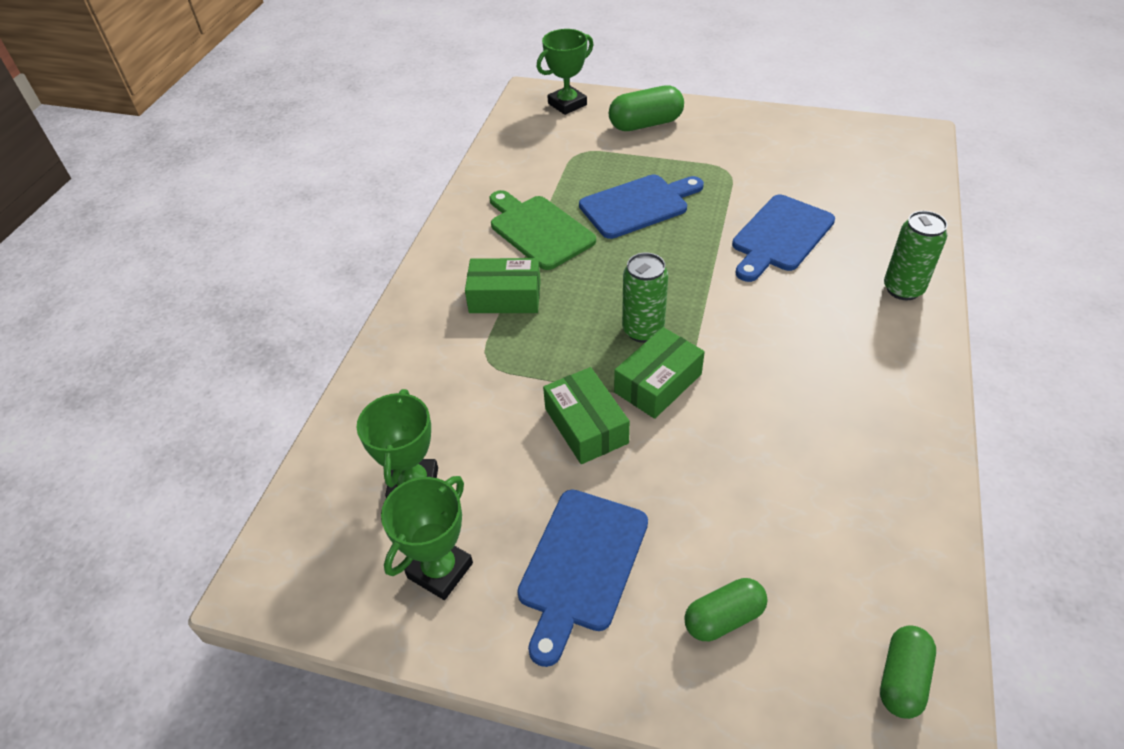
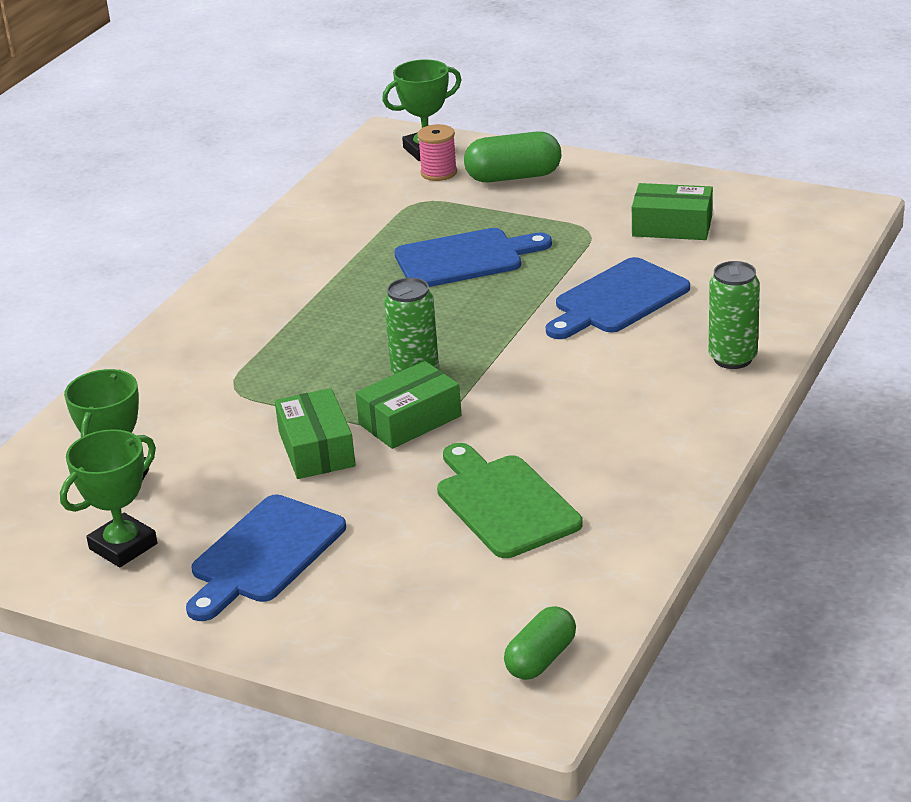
camera: 10 degrees right, 15 degrees down
(505, 297) = (274, 333): green box -> green box (672, 226)
(539, 230) = (338, 275): green cutting board -> green cutting board (504, 503)
(585, 124) = (439, 173): none -> pink spool
(723, 618) = (388, 603): green capsule -> none

